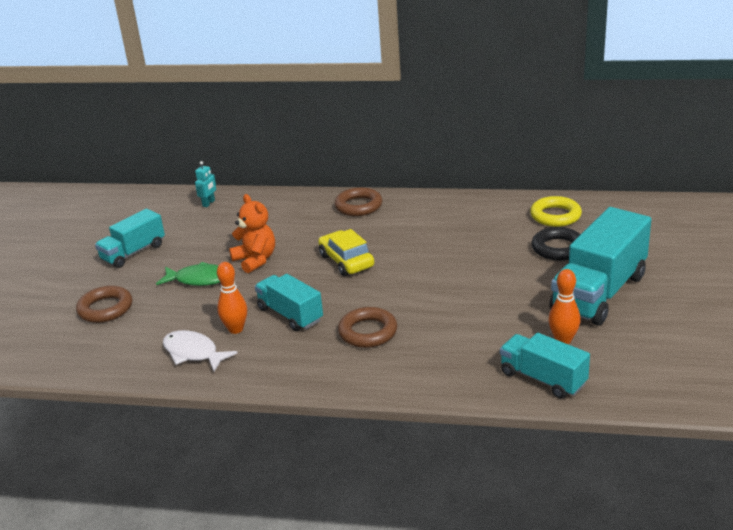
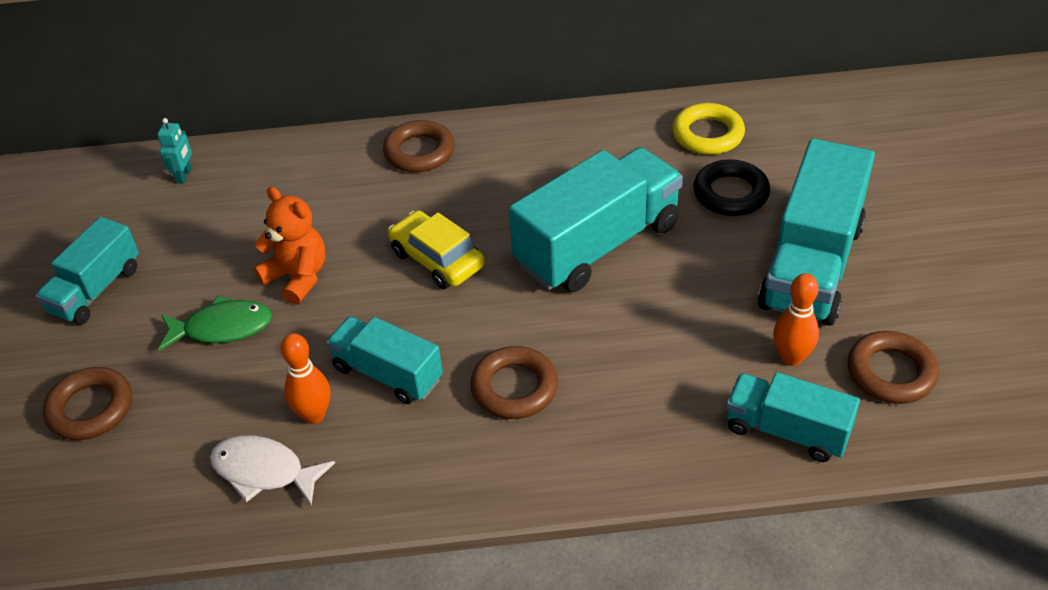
camera: 15 degrees left, 15 degrees up
(455, 265) = (598, 244): none -> turquoise truck
(632, 357) = (891, 372): none -> brown ring

